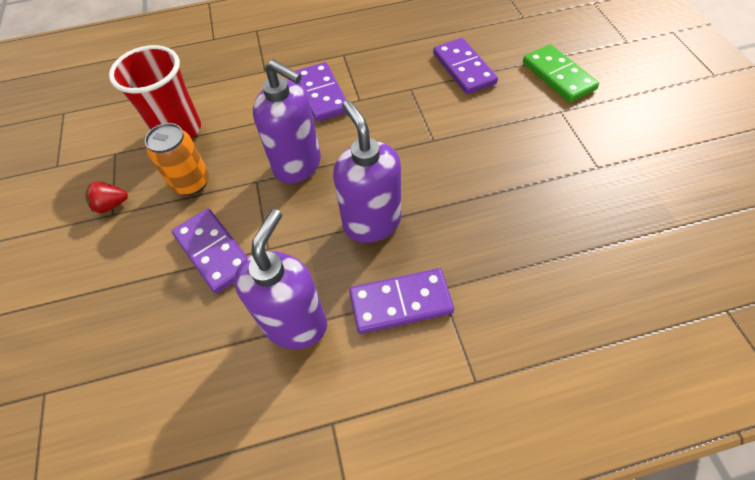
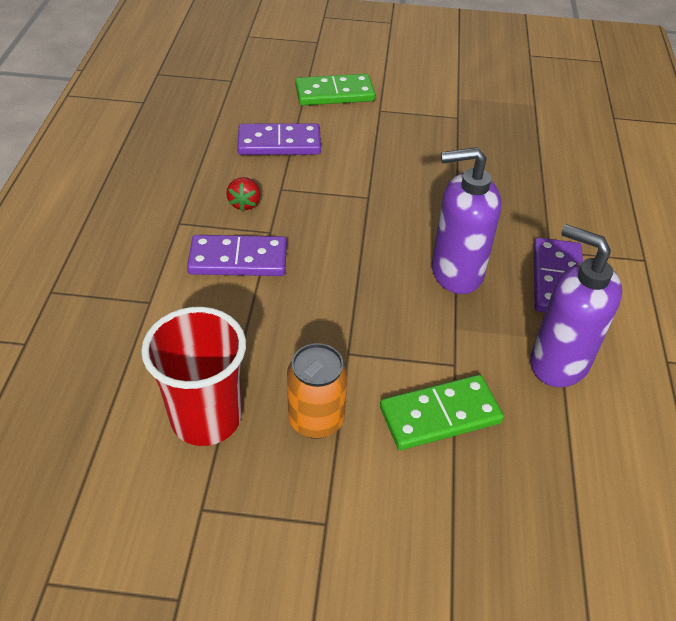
camera: 75 degrees left, 10 degrees down
(112, 205) = (309, 522): red strawberry -> red strawberry (245, 203)
(213, 252) = (440, 415): purple domino -> green domino
(298, 165) = (345, 309): purple soap dispenser -> none

